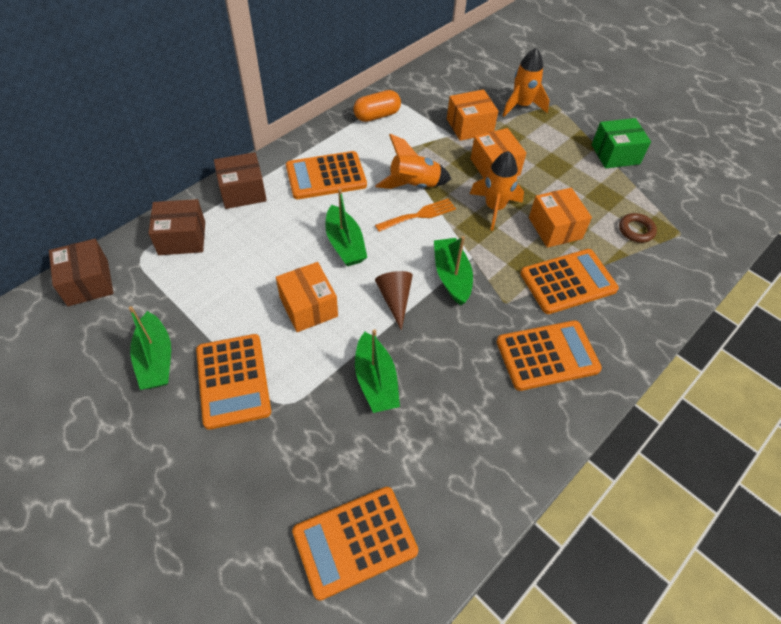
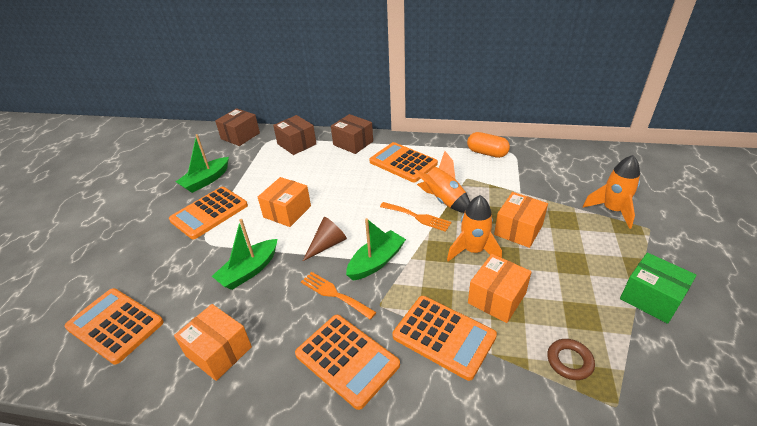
camera: 60 degrees right, 15 degrees down
(345, 244) = (353, 199): green boat -> none
(466, 327) = (334, 294): none -> orange fork
(469, 126) = (543, 196): orange box -> orange box (219, 351)

